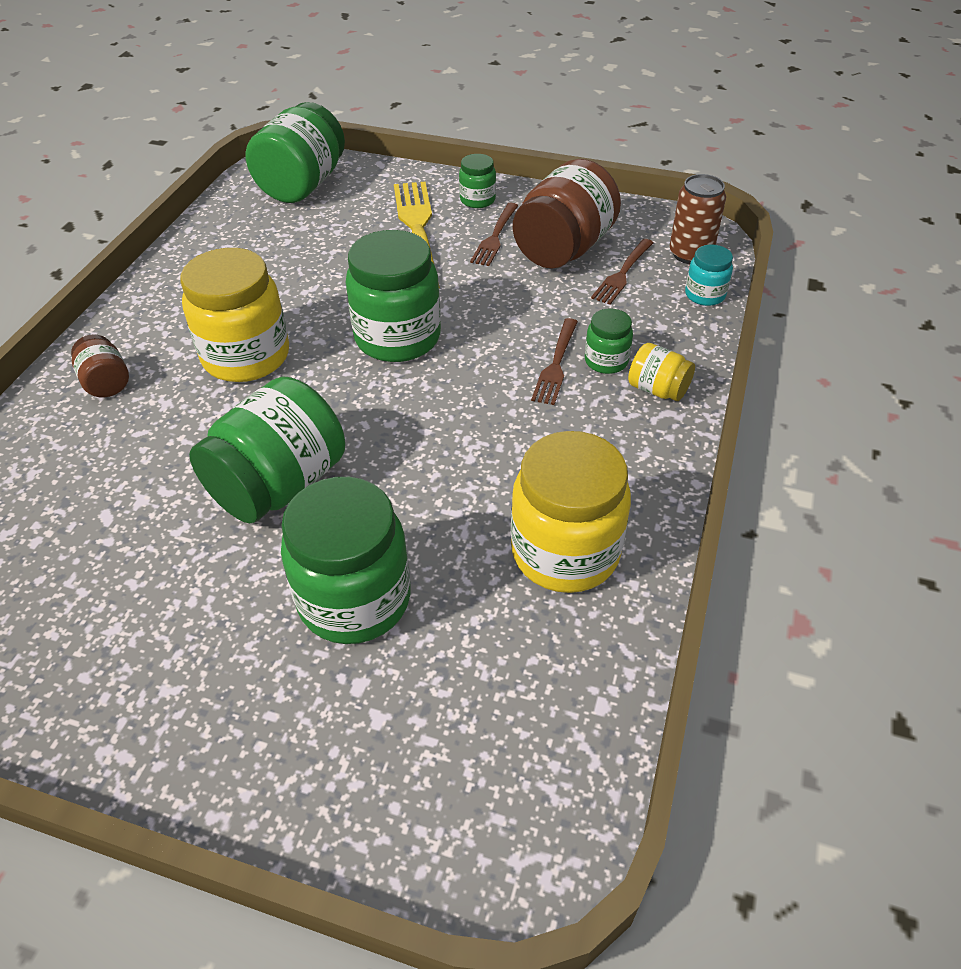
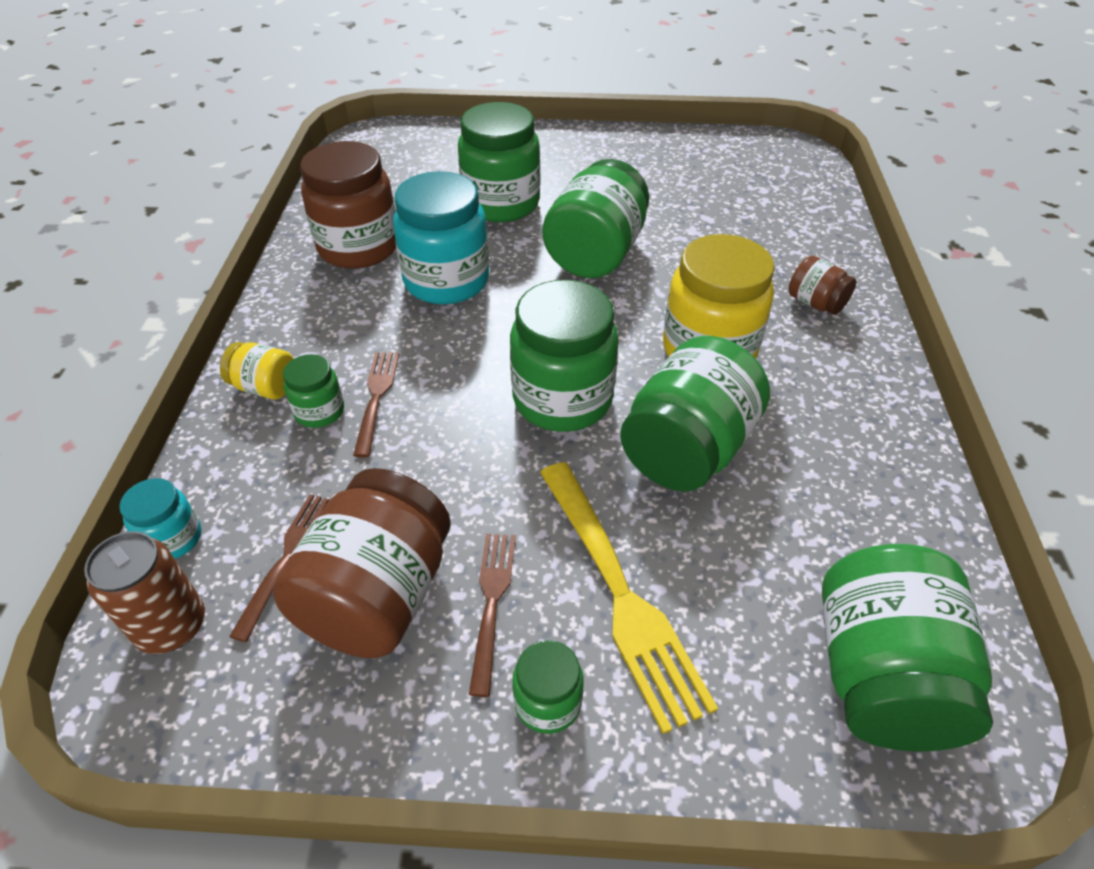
camera: 165 degrees right, 0 degrees up
(323, 290) = (687, 449): none -> green jar
(465, 478) = (446, 281): none -> turquoise jar
(565, 552) = (359, 247): yellow jar -> brown jar

